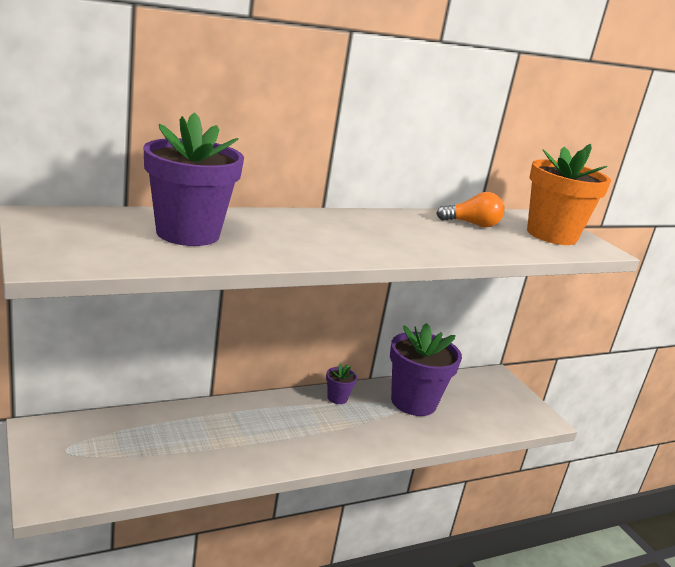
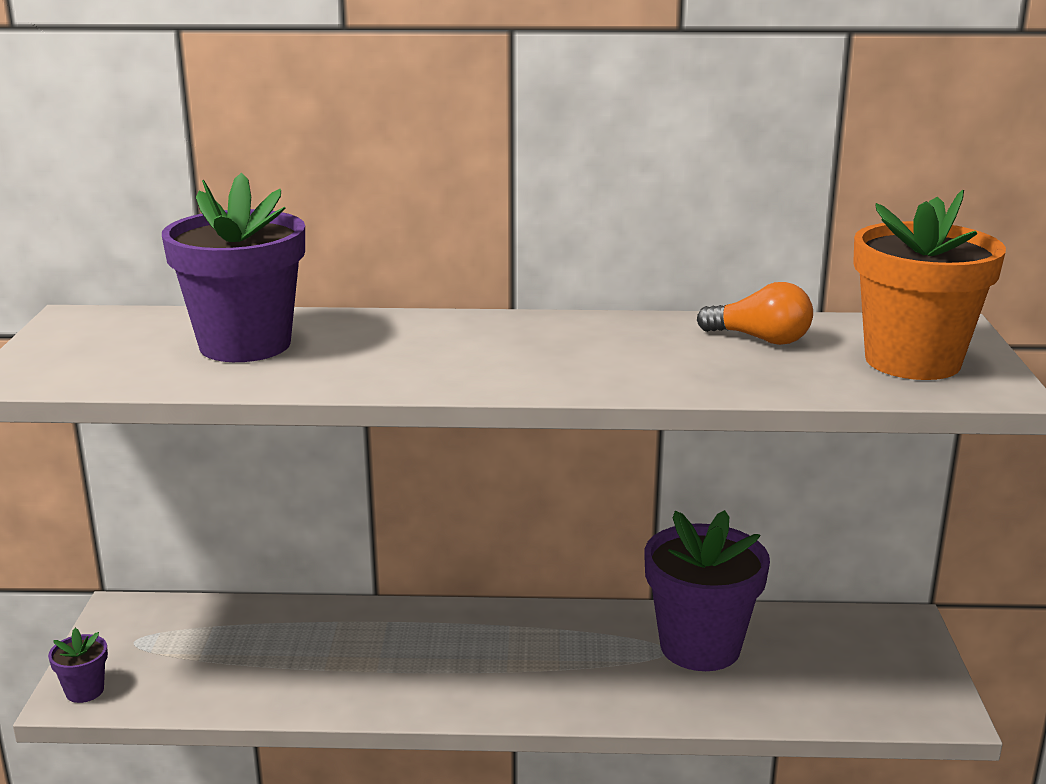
camera: 30 degrees right, 0 degrees up
(337, 398) = (569, 623): purple flower pot -> purple flower pot (84, 691)

